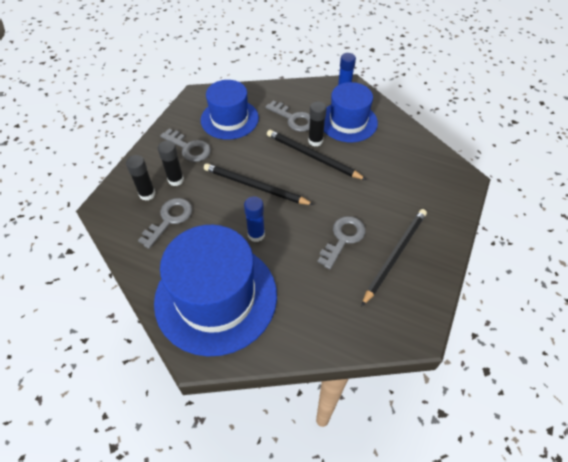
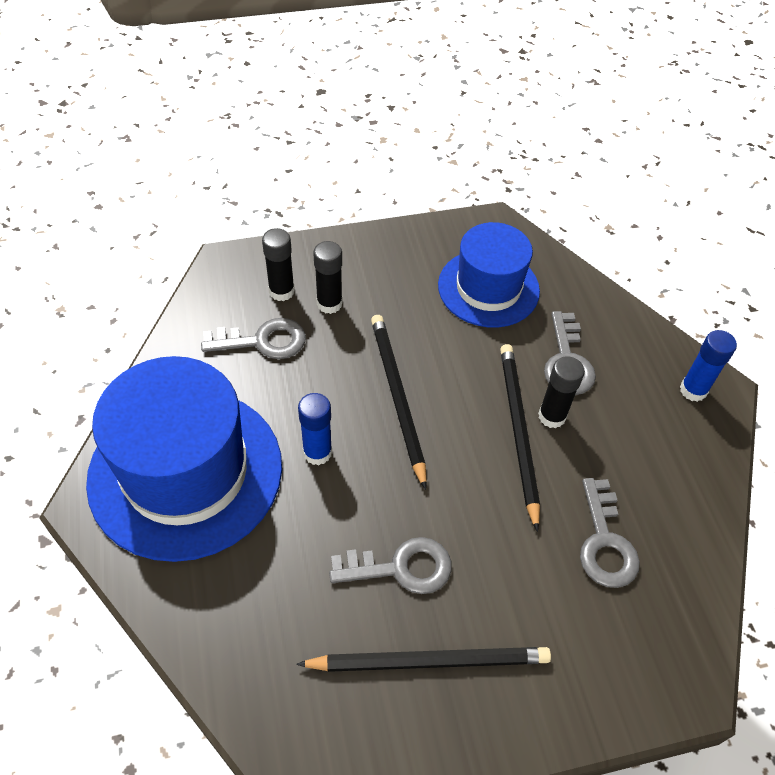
camera: 50 degrees right, 0 degrees up
(189, 148) = (394, 280): grey key -> grey key (605, 542)
(348, 121) = (636, 435): blue hat -> none

